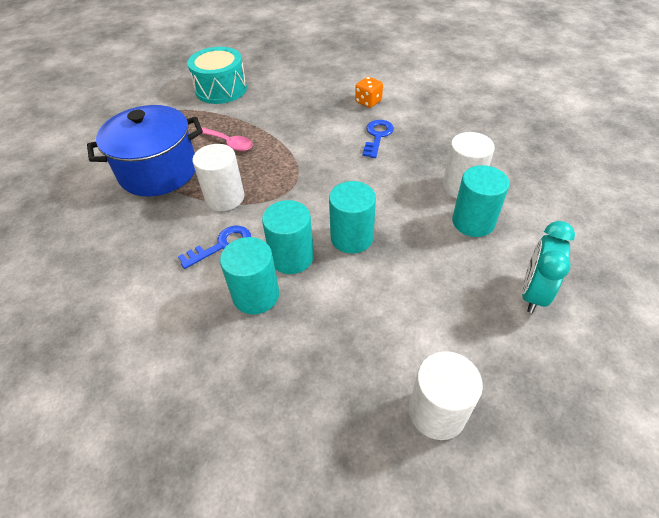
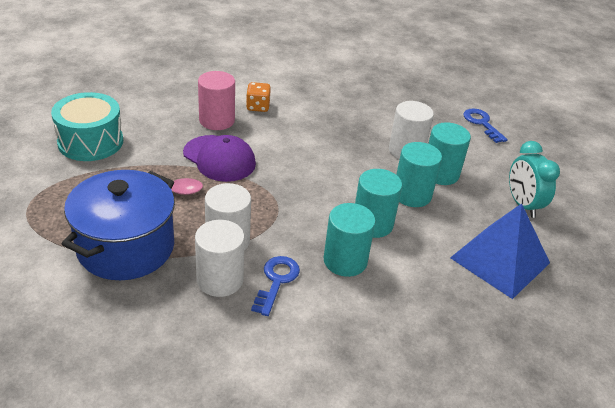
camera: 45 degrees left, 10 degrees down
(256, 295) = (352, 303): turquoise cylinder -> turquoise cylinder (412, 195)
(291, 132) = (219, 158): none -> purple cap
(323, 102) = (217, 120): none -> pink cylinder
(377, 136) = (300, 134): blue key -> blue key (482, 123)
(437, 412) = (549, 307): white cylinder -> white cylinder (220, 280)
(438, 334) = (500, 260): none -> blue pyramid

